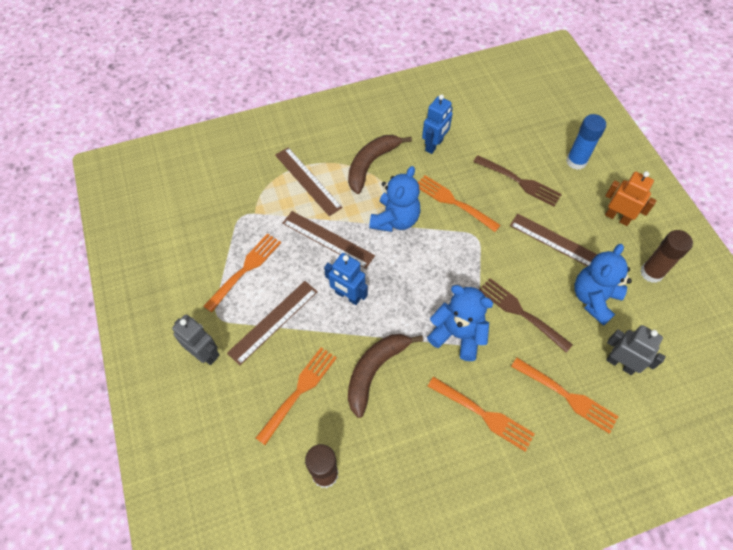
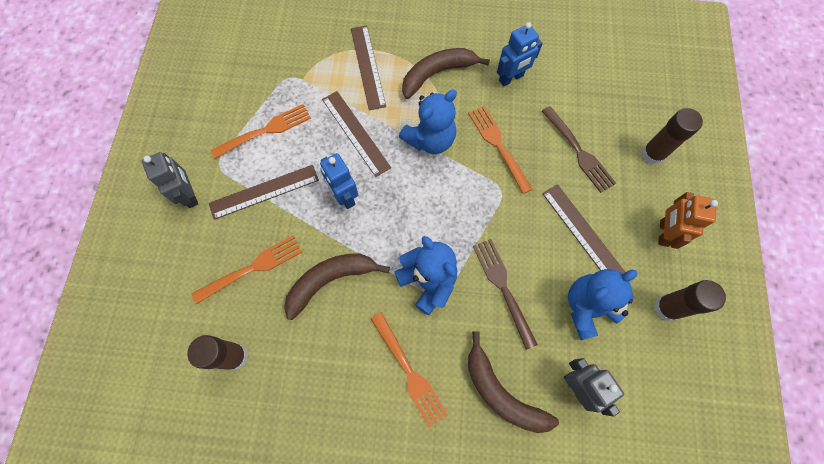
camera: 25 degrees right, 10 degrees up
(566, 396) = (501, 392): orange fork -> brown banana
(576, 161) = (652, 154): blue glue stick -> brown glue stick
(617, 217) = (663, 233): orange robot -> orange robot turned 135 degrees counterclockwise

